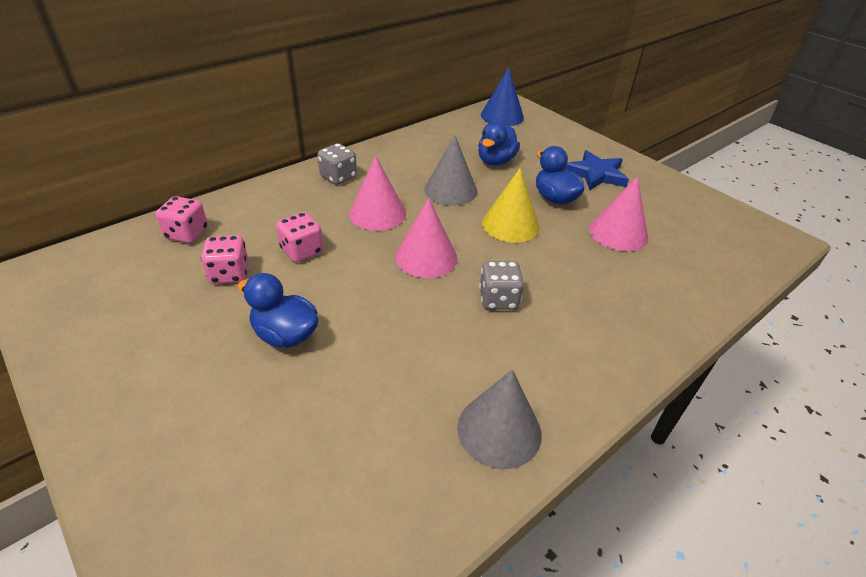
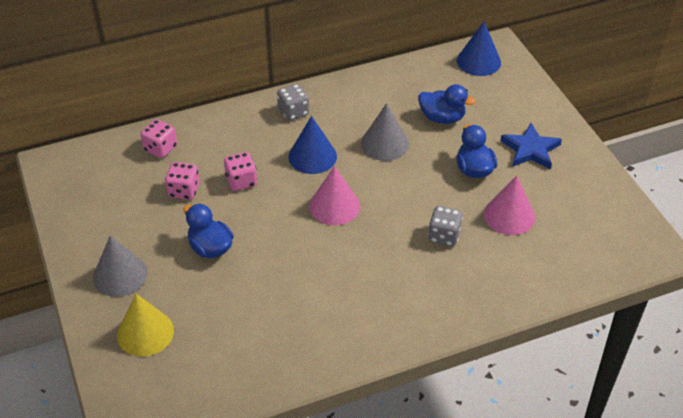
camera: 20 degrees right, 5 degrees up
(377, 213) = (312, 156): pink cone -> blue cone
(496, 161) = (442, 118): blue duck -> blue duck turned 120 degrees counterclockwise
(498, 299) = (373, 254): grey dice -> grey dice (444, 236)
(499, 430) = (326, 345): grey cone -> grey cone (120, 275)
(510, 225) = (419, 189): yellow cone -> yellow cone (145, 333)

